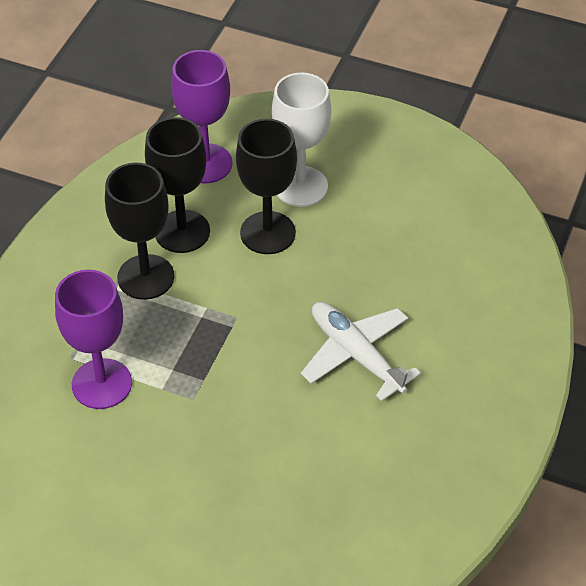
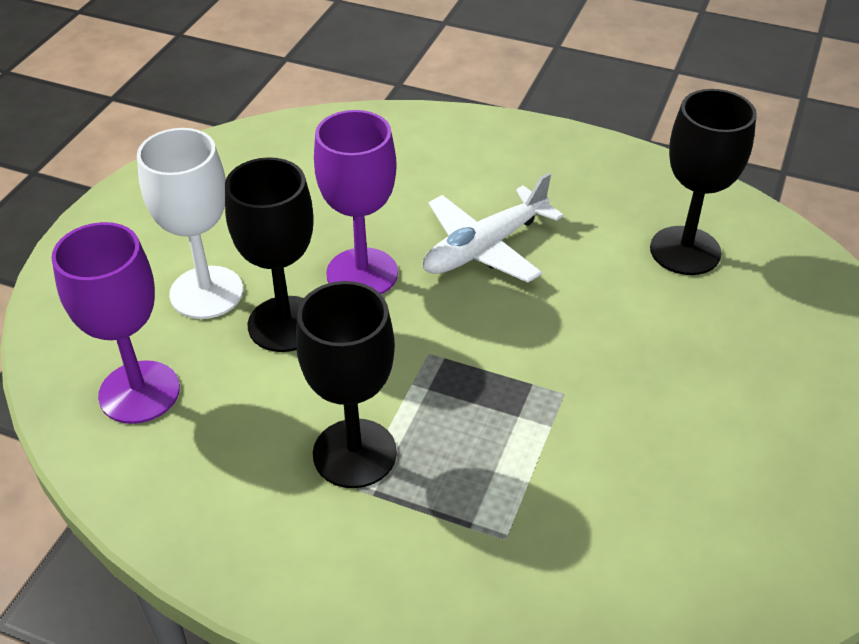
camera: 90 degrees left, 5 degrees down
(102, 384) = (550, 494): purple goblet -> purple goblet (362, 273)
(182, 231) = (271, 414): black goblet -> black goblet (685, 251)

